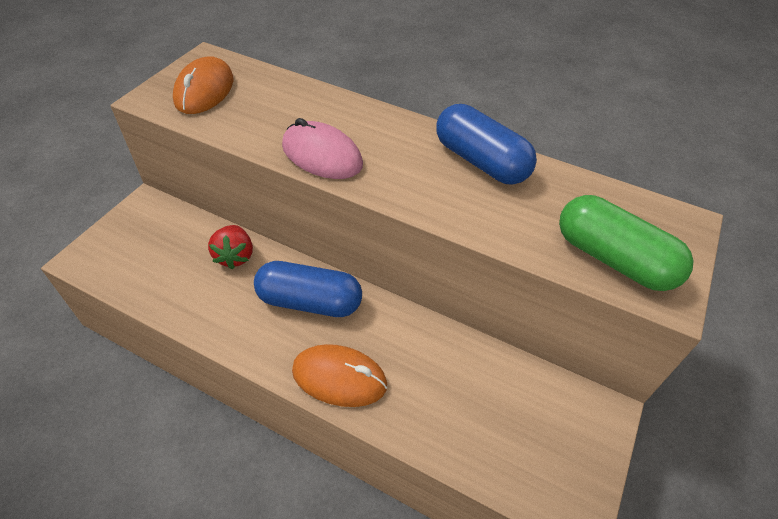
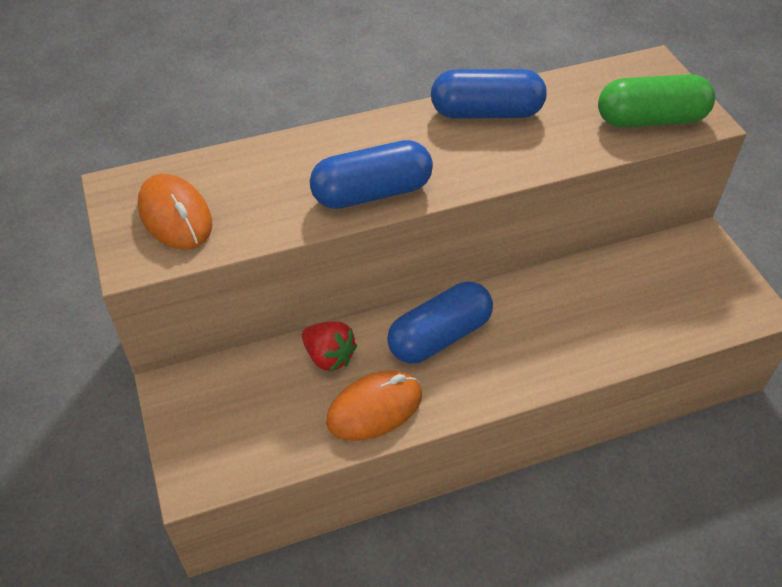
camera: 45 degrees left, 0 degrees up
(322, 155) = (372, 193): pink mouse -> blue capsule
(339, 378) = (536, 365): orange mouse -> orange mouse (374, 408)

